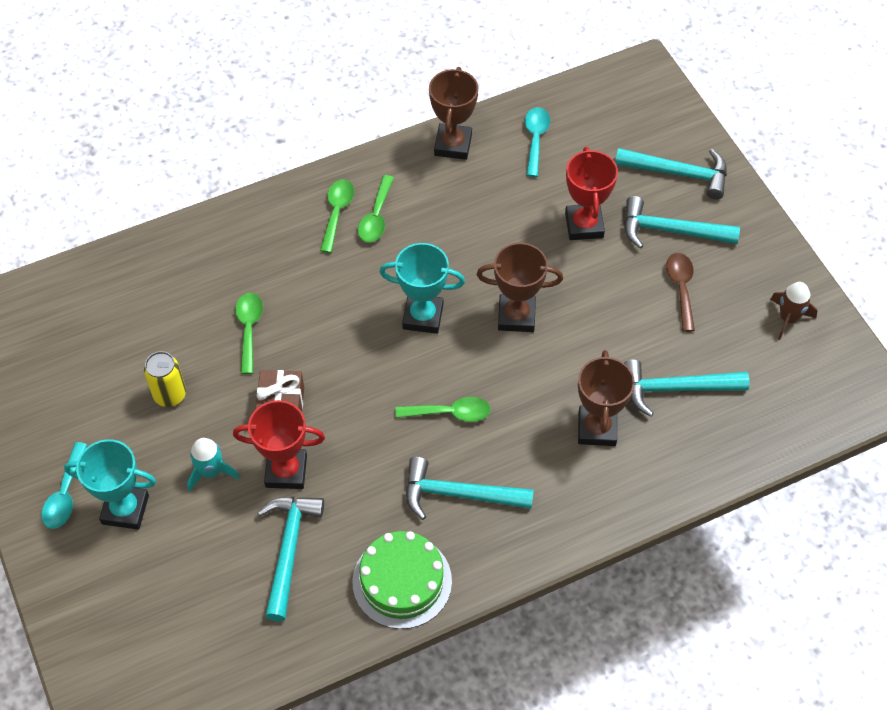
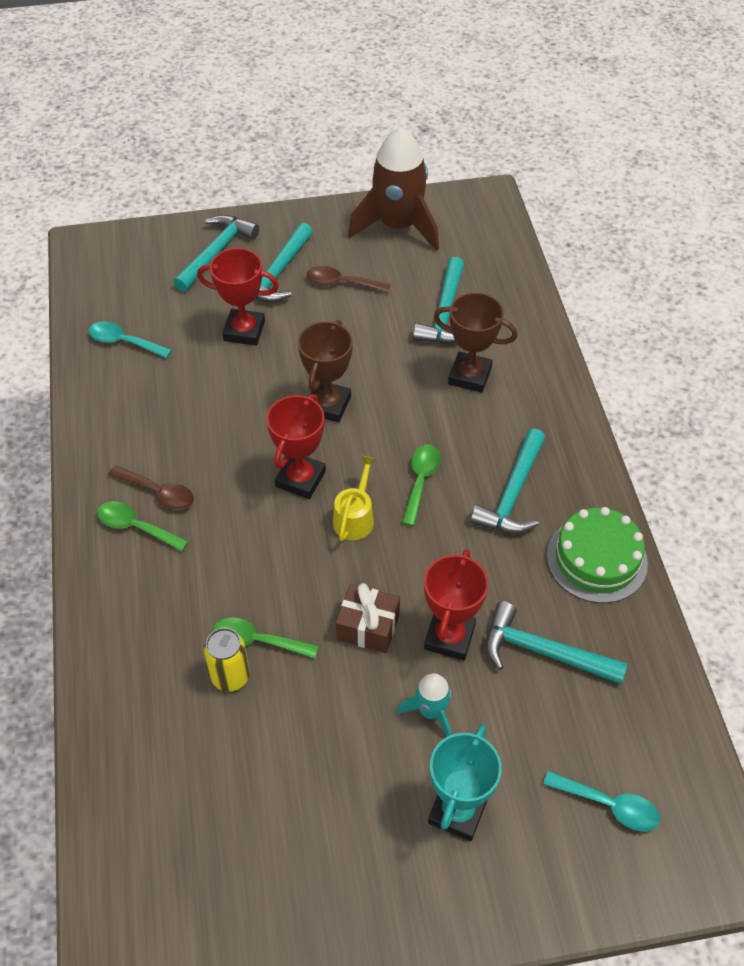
camera: 75 degrees left, 5 degrees down
(65, 494) = (420, 879): turquoise spoon -> turquoise spoon (609, 805)
(170, 395) = (318, 739): yellow can -> yellow can (230, 676)
(376, 217) = (158, 493): green spoon -> brown spoon
(392, 369) = (355, 517): none -> yellow watering can
(423, 316) = (300, 479): turquoise trophy -> red trophy
(453, 145) = (97, 408): brown trophy -> none
(788, 318) = (398, 226): brown rocket -> brown rocket, size x2.10

